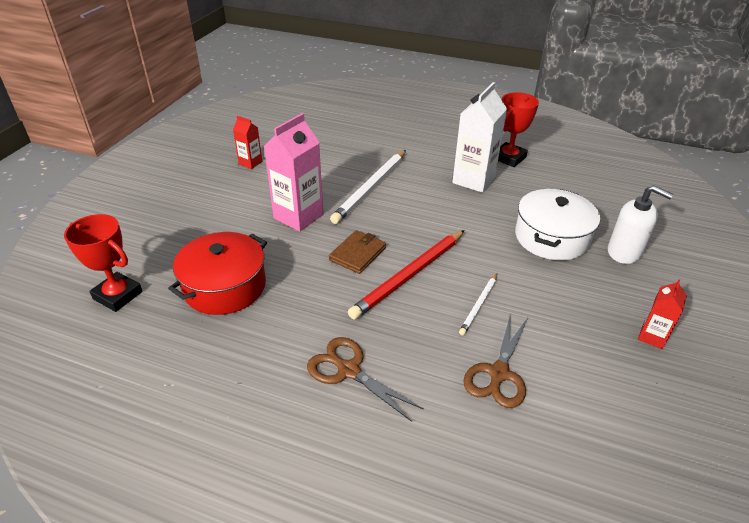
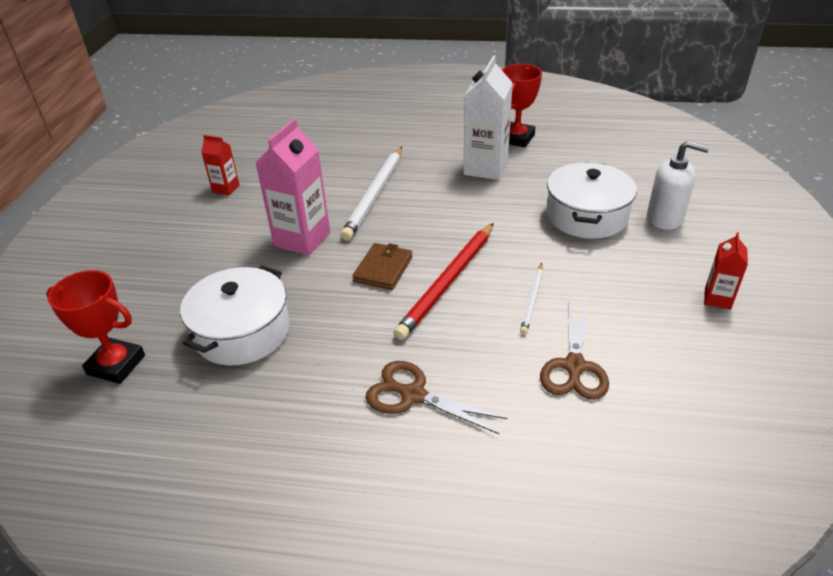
camera: 10 degrees left, 0 degrees up
(225, 286) = (242, 331): red pot -> white pot

